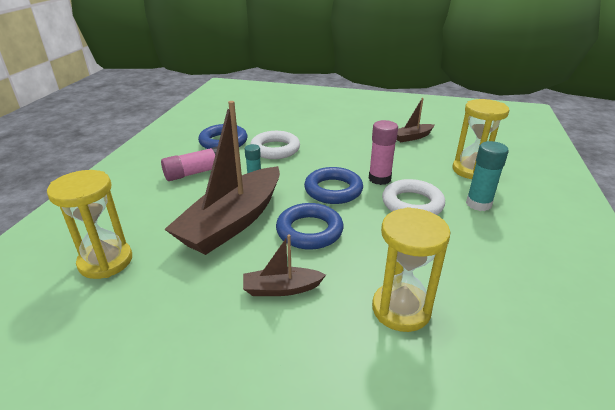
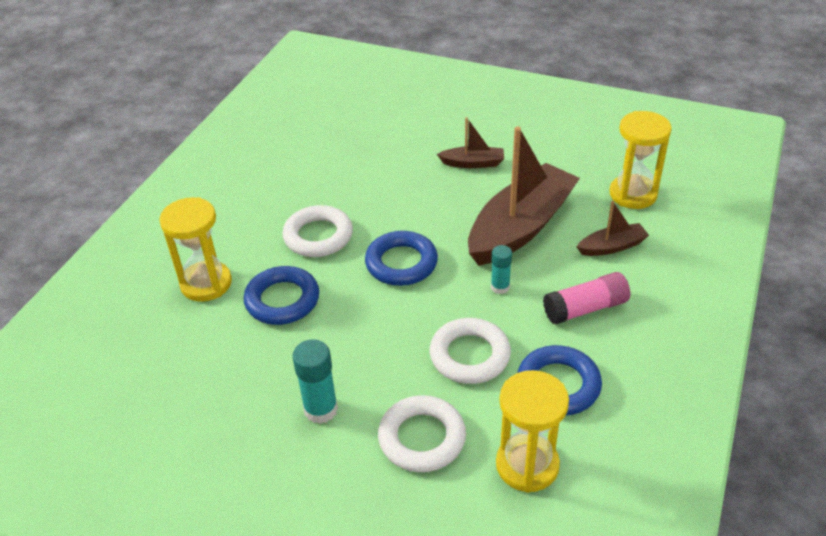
camera: 170 degrees left, 10 degrees up
(297, 123) = (422, 438): none -> white ring
(309, 231) = (441, 211): blue ring -> blue ring (282, 300)
(379, 179) = (335, 278): pink glue stick -> none
(401, 309) = (385, 145): yellow hourglass -> yellow hourglass (527, 465)
(412, 137) = (233, 369): brown boat -> brown boat (612, 246)
(478, 204) = (245, 231): turquoise glue stick -> turquoise glue stick (321, 409)

